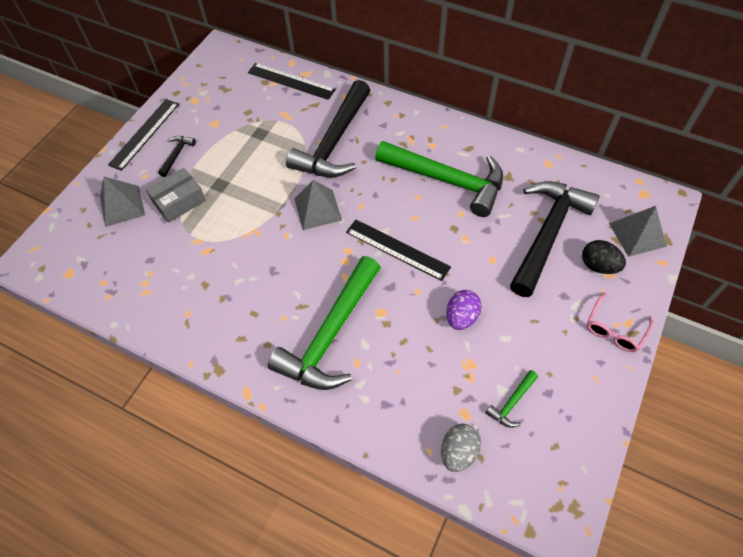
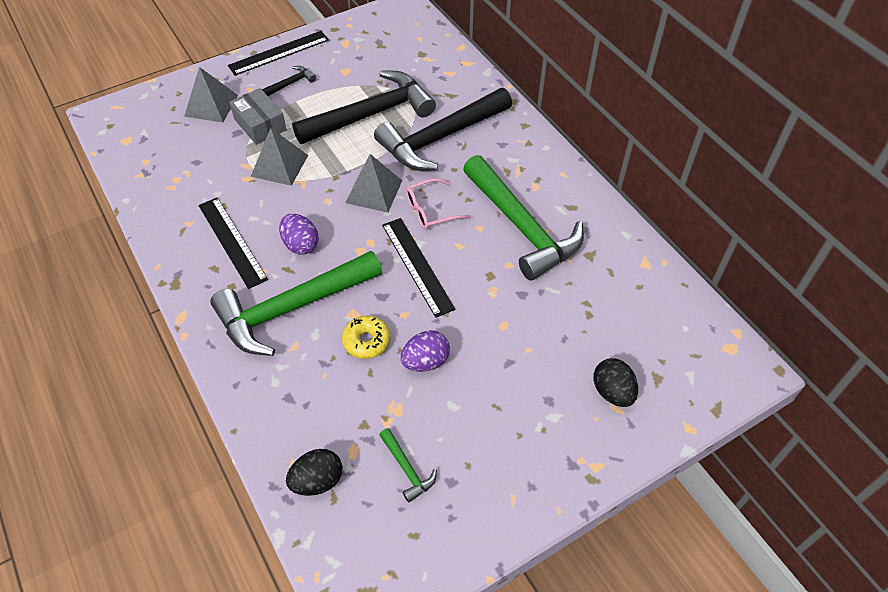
camera: 30 degrees right, 5 degrees down
(179, 201) = (260, 125): grey box -> grey box turned 60 degrees clockwise
(291, 81) = (446, 64): black ruler -> black ruler (232, 241)
(295, 281) = (301, 245): none -> purple egg
(407, 327) = (366, 341): none -> yellow donut
(458, 452) = (317, 481): grey egg -> black egg
(512, 402) = (407, 469): green hammer -> green hammer turned 105 degrees counterclockwise
(547, 234) = (583, 331): black hammer -> black hammer (371, 114)
(615, 329) = (575, 464): pink glasses -> pink glasses (431, 210)
(637, 235) = (685, 385): grey pyramid -> grey pyramid (279, 165)

